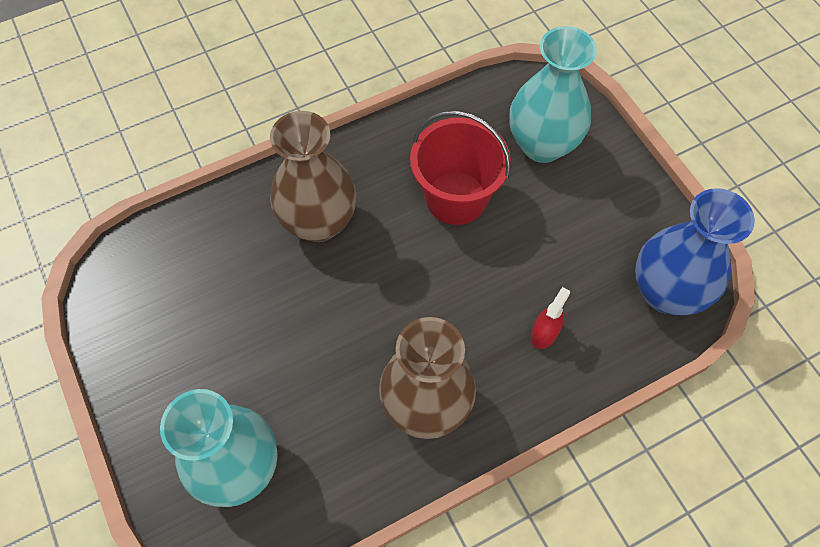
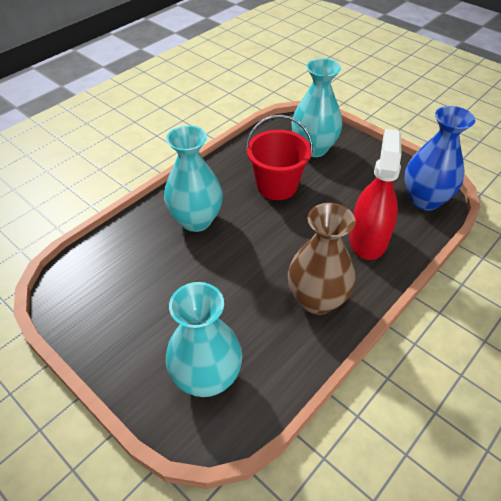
camera: 20 degrees left, 15 degrees down
(319, 222) = (196, 220): brown vase -> turquoise vase
(544, 333) = (368, 239): red spray bottle -> red spray bottle, size x2.34

